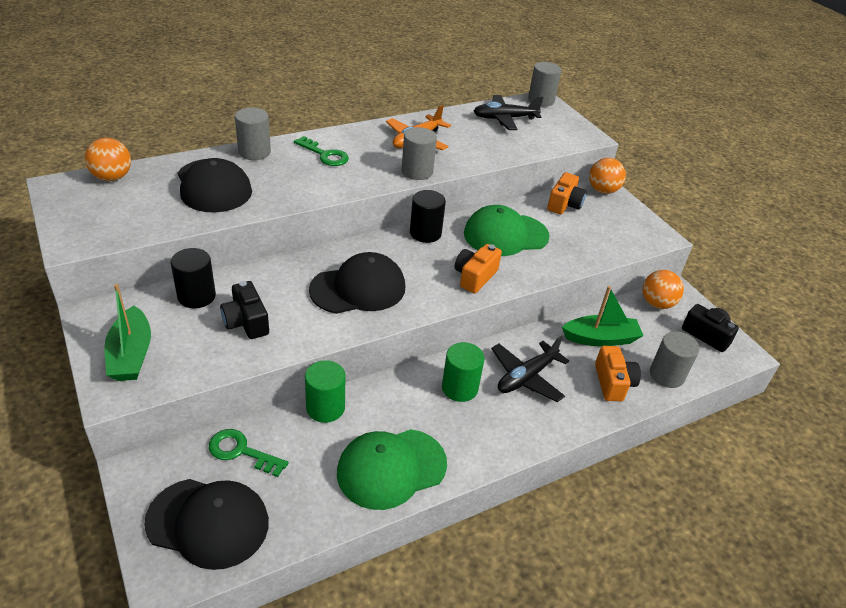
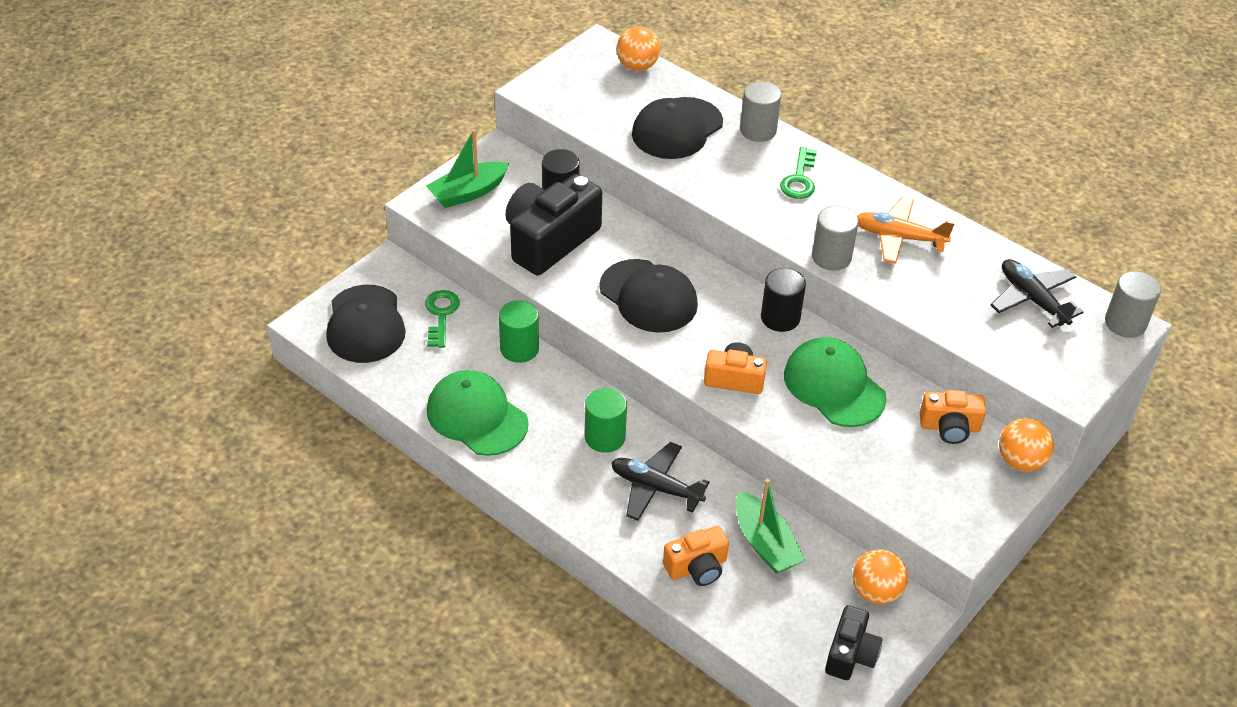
camera: 70 degrees right, 5 degrees up
(246, 322) = (550, 241): black camera -> black camera, size x1.82
(666, 375) = (744, 618): grey cylinder -> none

